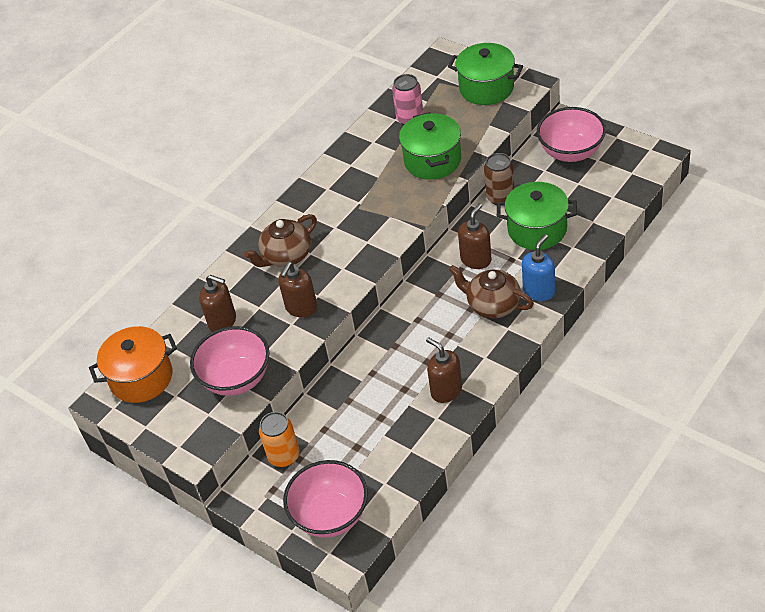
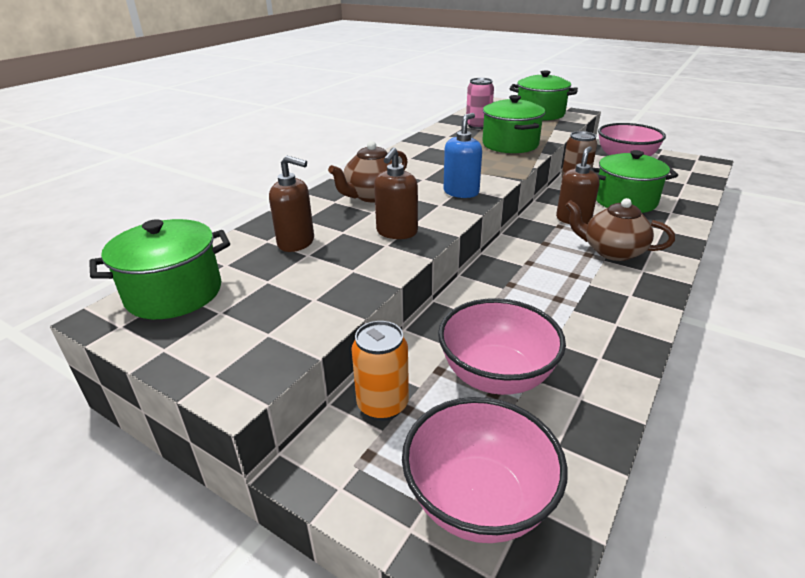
camera: 10 degrees left, 15 degrees down
(141, 378) = (174, 293): orange pot -> green pot
(236, 379) = (313, 295): pink bowl -> pink bowl (496, 376)
(446, 390) = (598, 327): brown soap dispenser -> none
(539, 291) = (658, 241): blue soap dispenser -> blue soap dispenser (461, 192)

